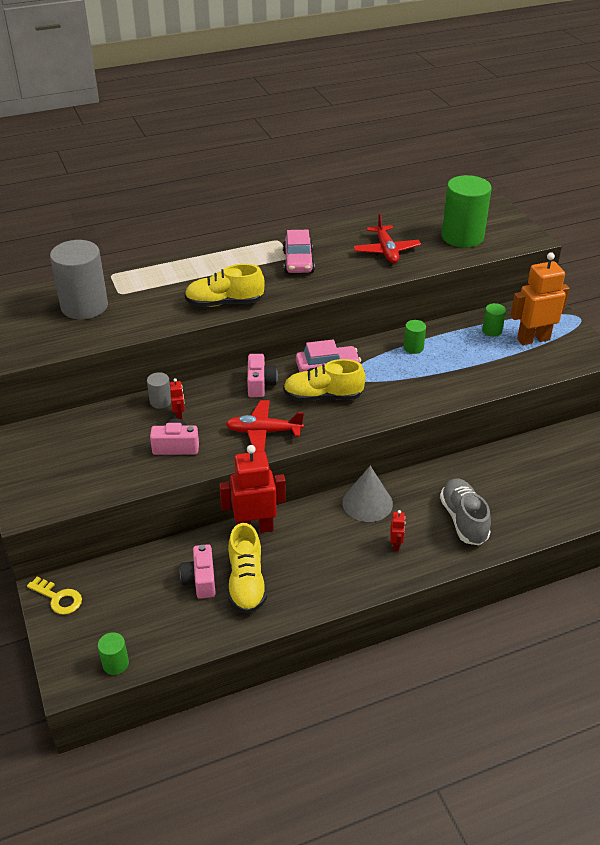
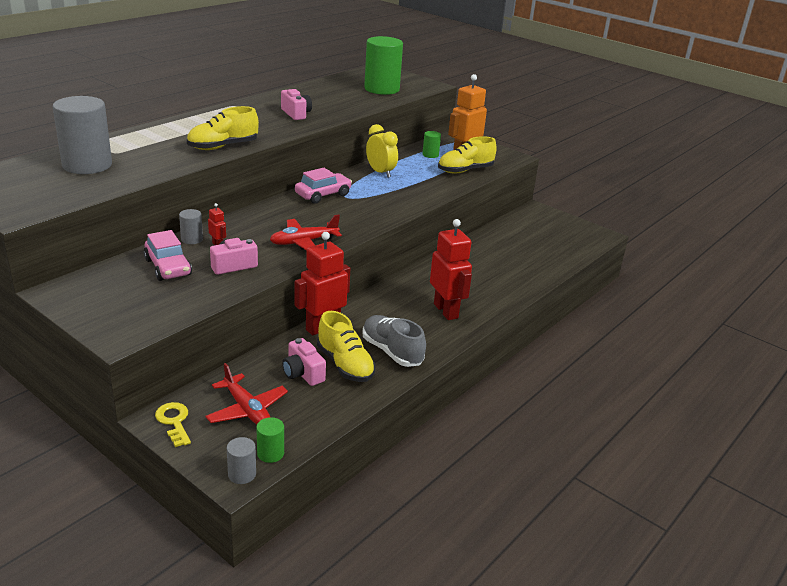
camera: 30 degrees left, 10 degrees down
(58, 598) = (174, 422): yellow key -> yellow key turned 120 degrees counterclockwise
(78, 677) = (242, 474): none -> grey cylinder
(260, 384) = (274, 213): pink camera -> pink camera (296, 114)
(298, 262) = (264, 116): pink car -> pink car (168, 267)
(323, 397) = (334, 212): yellow shoe -> yellow shoe (465, 170)
(367, 503) = (402, 290): grey cone -> none
(386, 251) = (331, 102): red plane -> red plane (247, 409)
(396, 545) = (446, 311): red robot -> red robot, size x2.30
(413, 347) = (380, 172): green cylinder -> yellow clock
(463, 520) = (483, 284): grey shoe -> grey shoe (392, 351)

